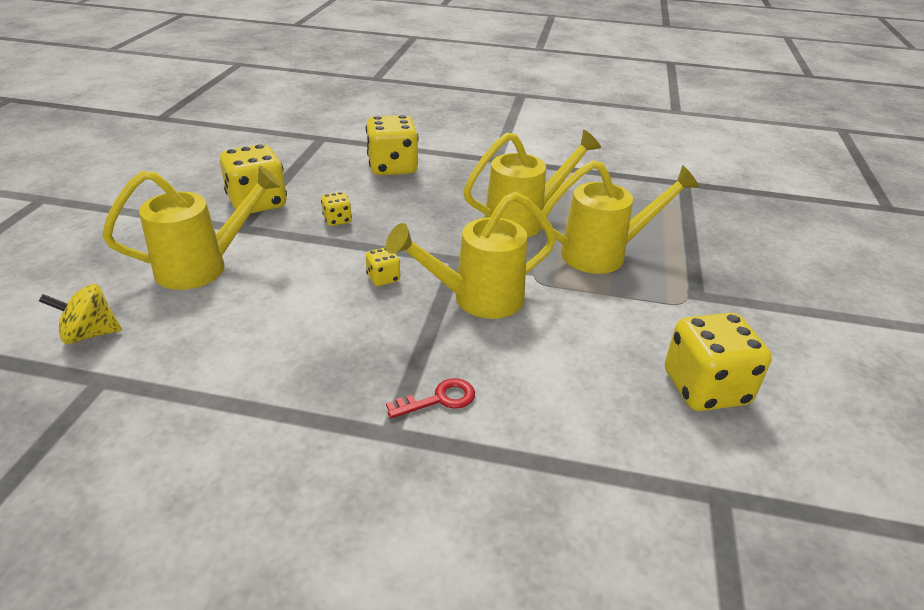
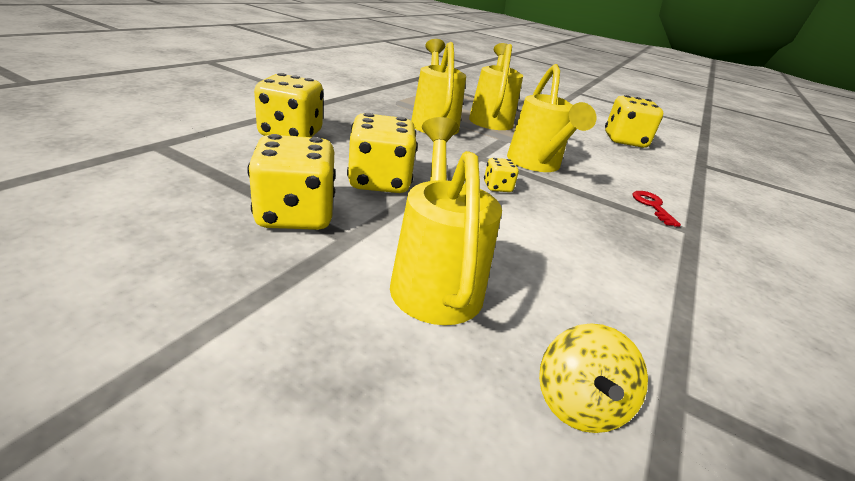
camera: 75 degrees left, 5 degrees down
(337, 220) = (379, 182): yellow dice -> yellow dice, size x2.11

